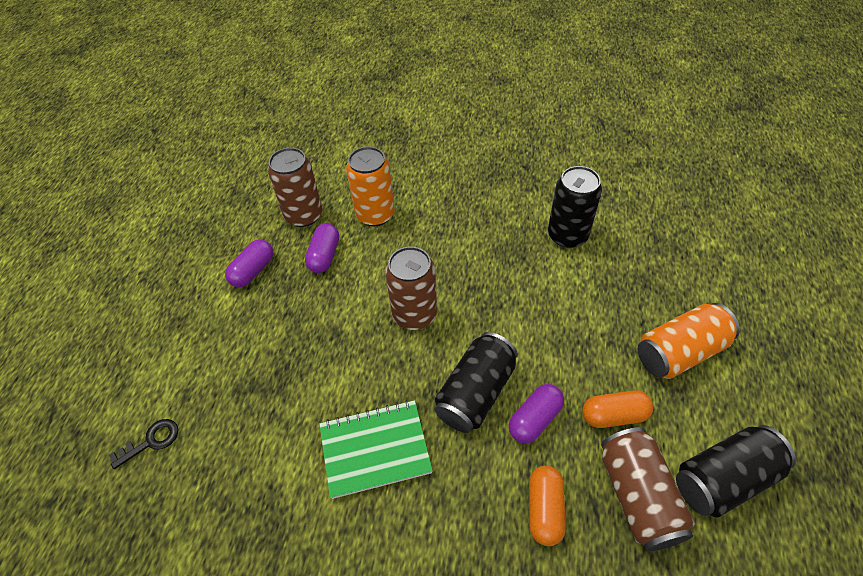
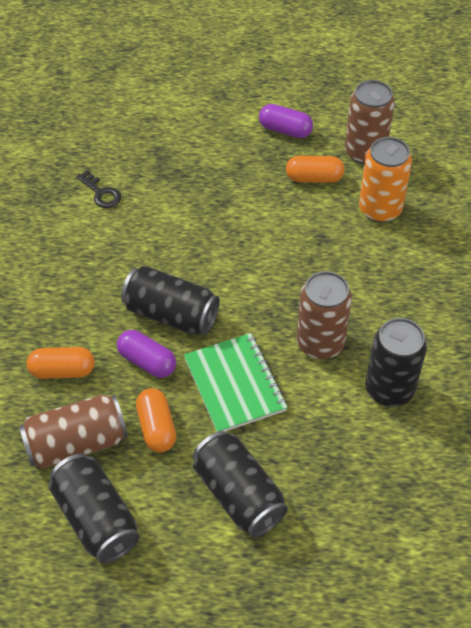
camera: 80 degrees right, 0 degrees up
(151, 441) = (108, 110): black key -> black key (101, 193)
(324, 256) = (314, 178): purple capsule -> orange capsule
(375, 449) = (110, 248): green notebook -> green notebook (234, 384)
(414, 314) = (253, 258): brown can -> brown can (320, 343)
(679, 352) = (238, 494): orange can -> black can

